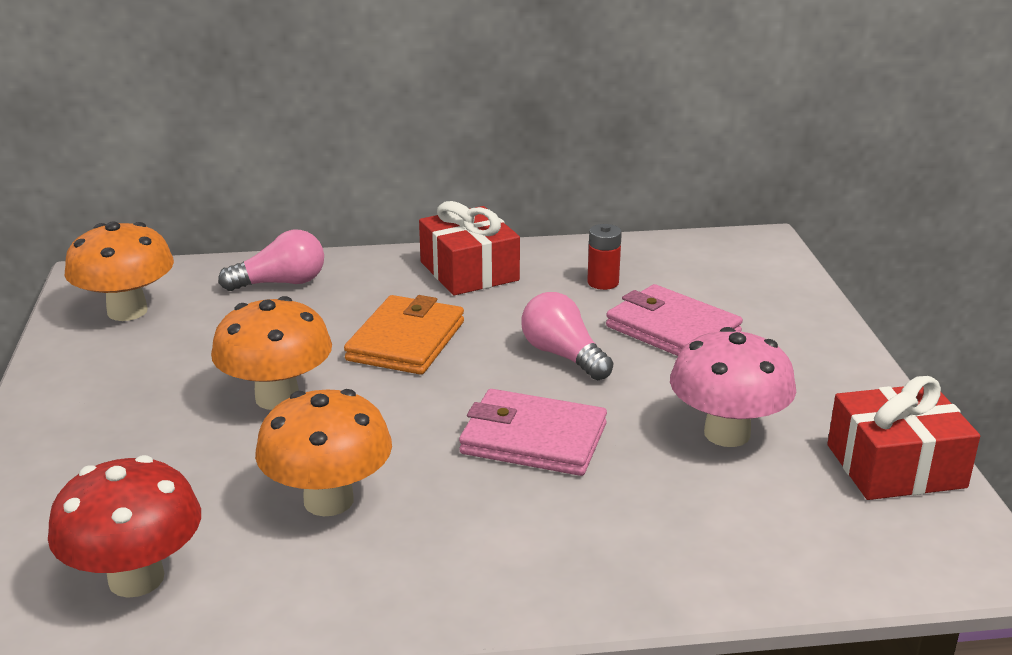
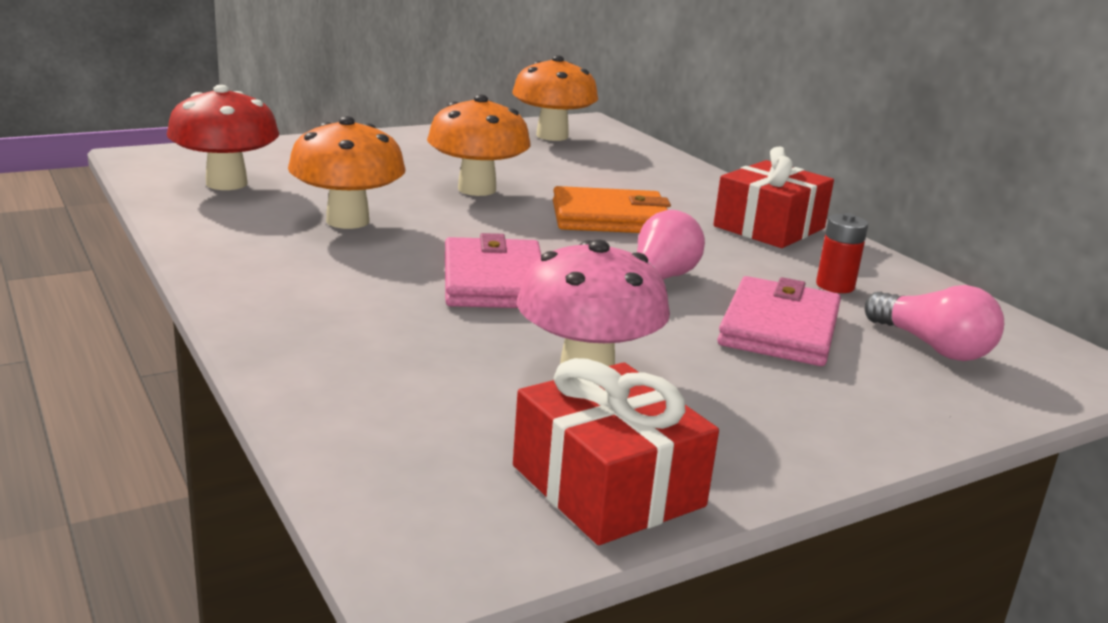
camera: 65 degrees right, 5 degrees down
(281, 283) = (651, 169): pink light bulb -> pink light bulb (932, 347)

